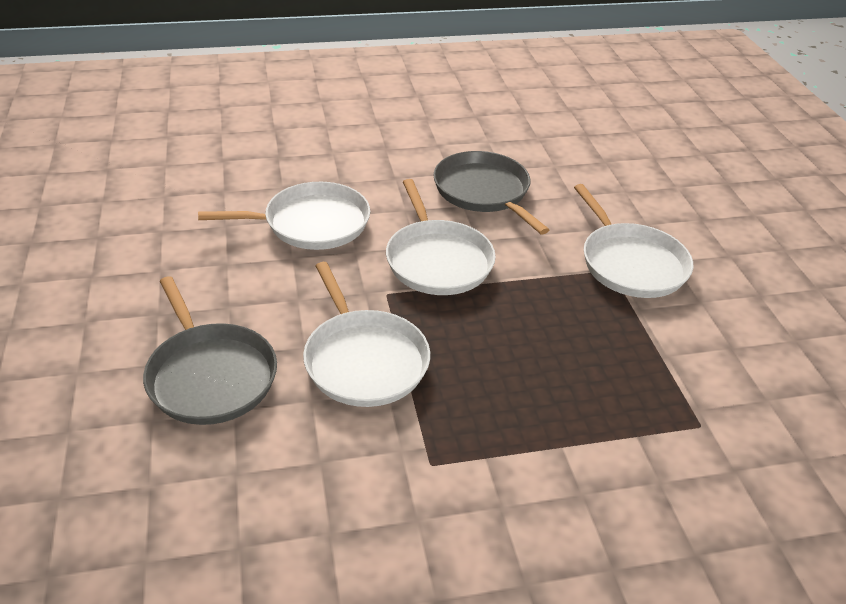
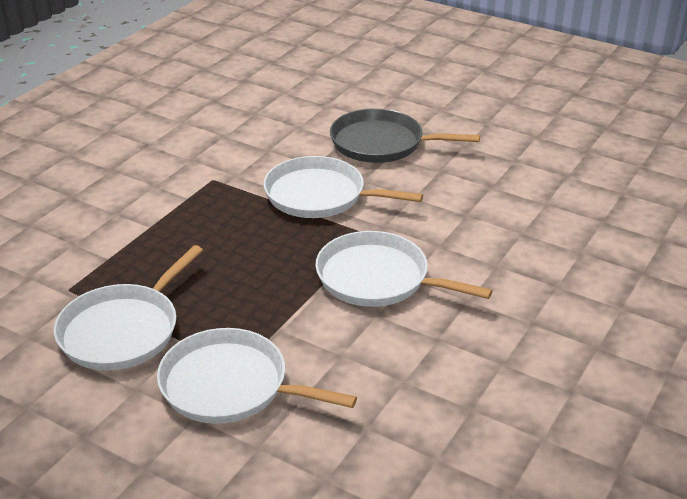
camera: 135 degrees right, 5 degrees down
(311, 223) = (504, 242): white pan -> white pan (123, 330)
(484, 192) = (444, 367): grey pan -> none

